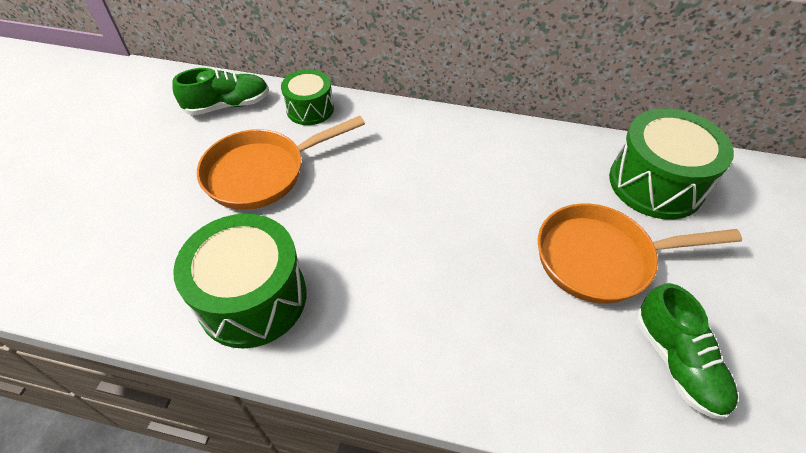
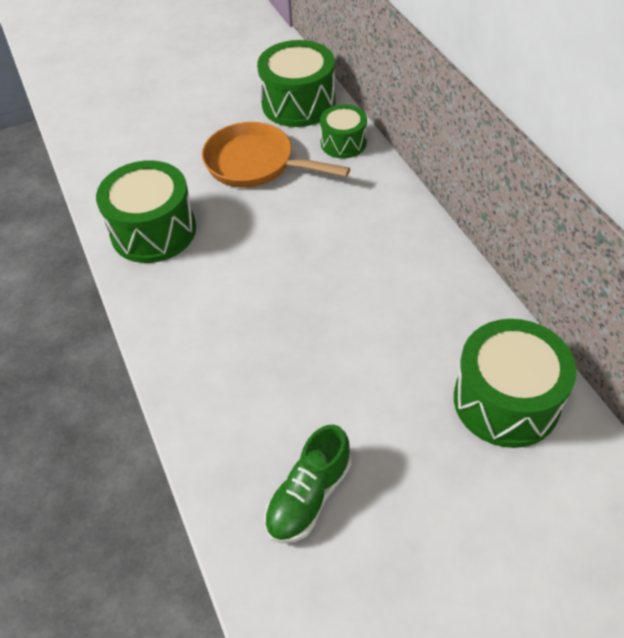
camera: 55 degrees right, 0 degrees up
(228, 105) = (298, 103): green shoe -> green drum
(601, 258) = (371, 400): orange pan -> none

